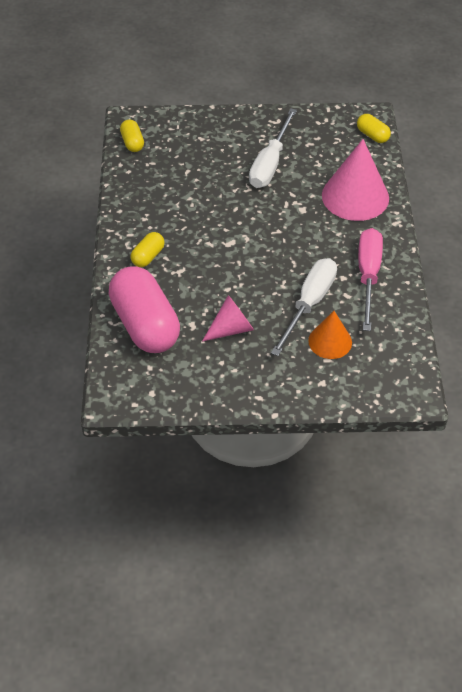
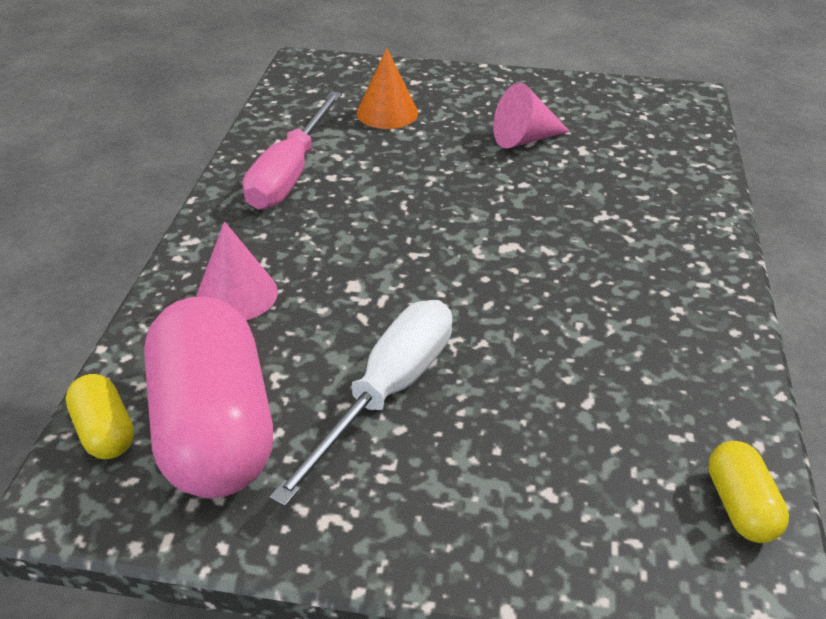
camera: 170 degrees left, 10 degrees down
(145, 325) = (655, 156): pink capsule -> pink capsule (215, 428)
(148, 256) = (662, 242): yellow capsule -> none
(309, 304) = (399, 152): white screwdriver -> none
(355, 196) = (237, 294): pink cone -> pink cone, size x0.58

